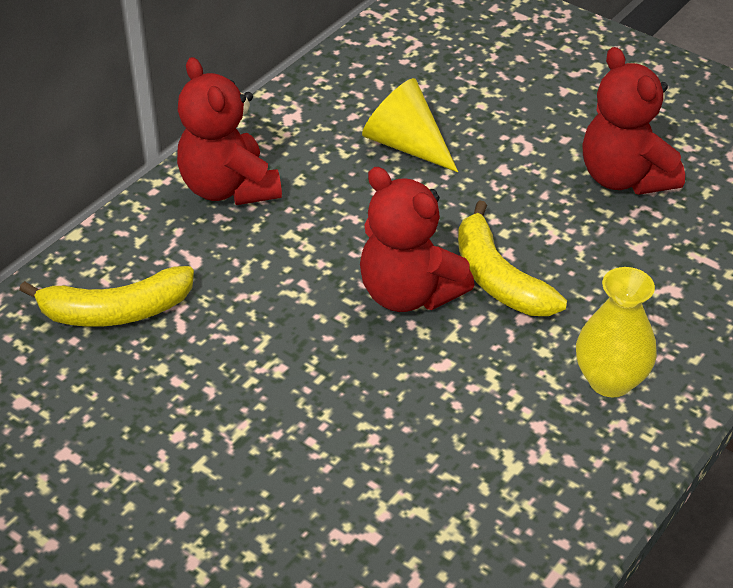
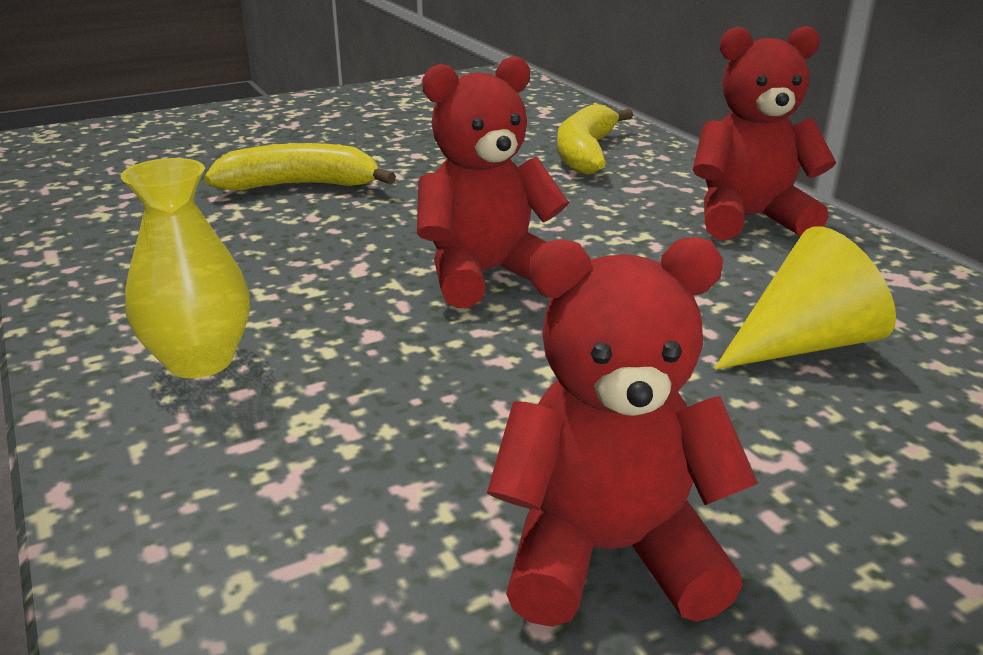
camera: 115 degrees right, 15 degrees down
(498, 278) = (458, 337): yellow banana -> yellow banana (300, 185)

